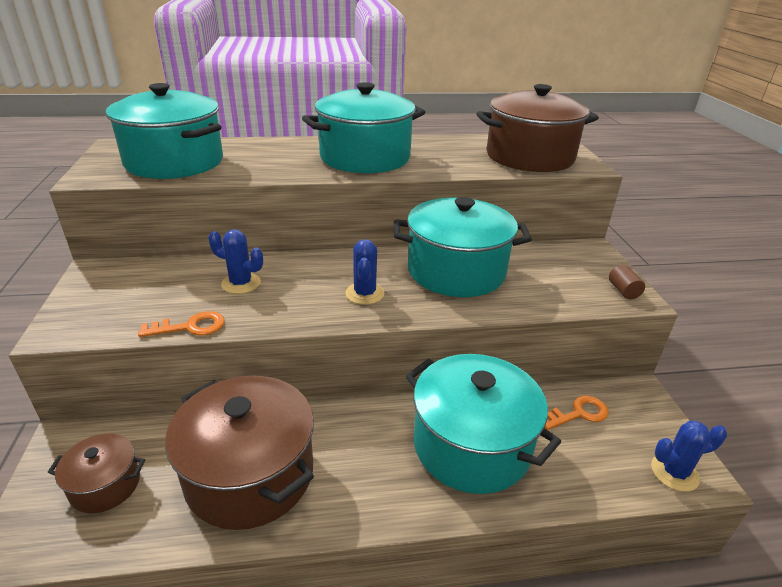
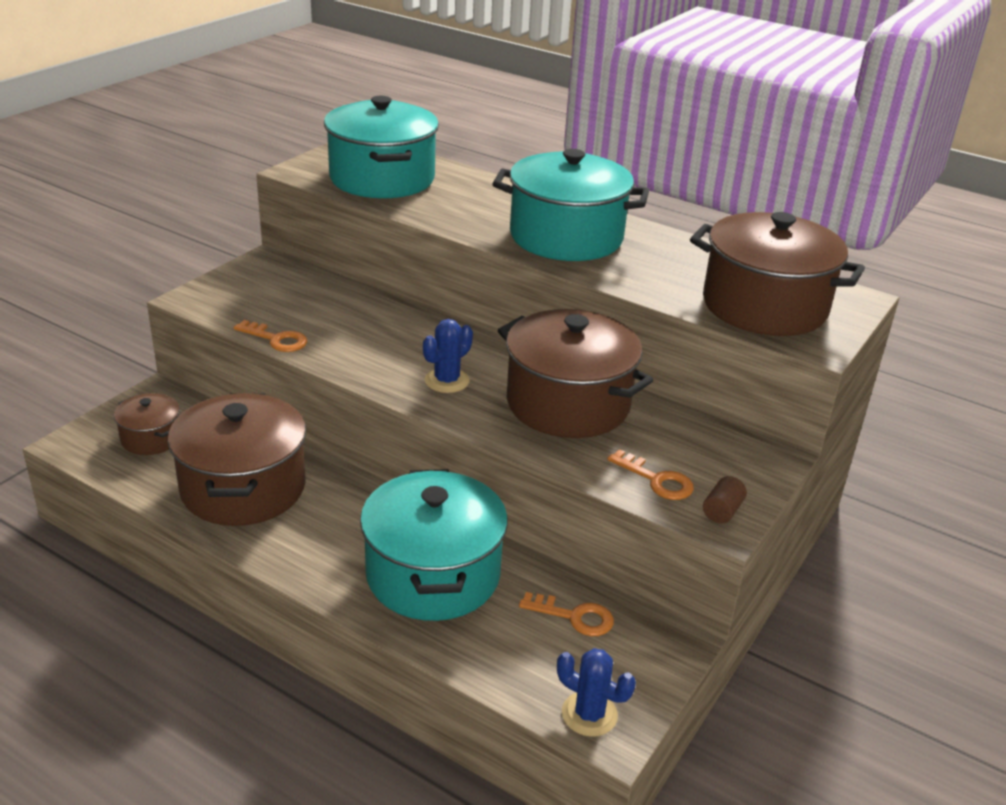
camera: 40 degrees right, 0 degrees up
(241, 283) = (357, 322): blue cactus -> none
(456, 271) = (568, 404): turquoise pot -> brown pot
(569, 291) = (657, 480): none -> orange key

